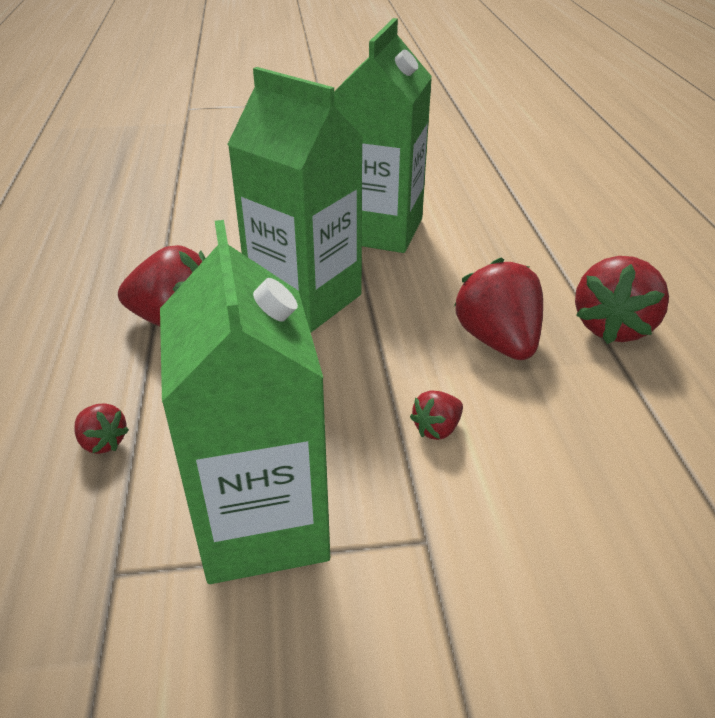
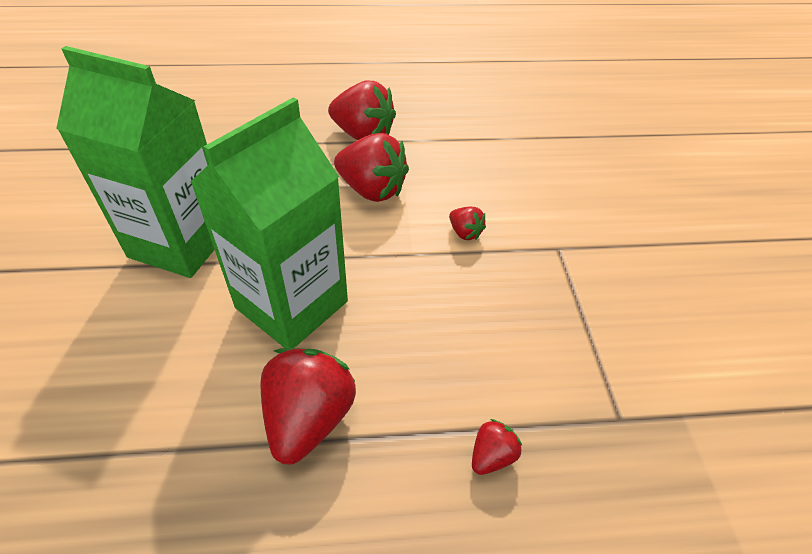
camera: 90 degrees left, 10 degrees up
(262, 524) = (561, 330): green carton -> none
(498, 341) = (372, 190): red strawberry -> red strawberry turned 135 degrees counterclockwise

